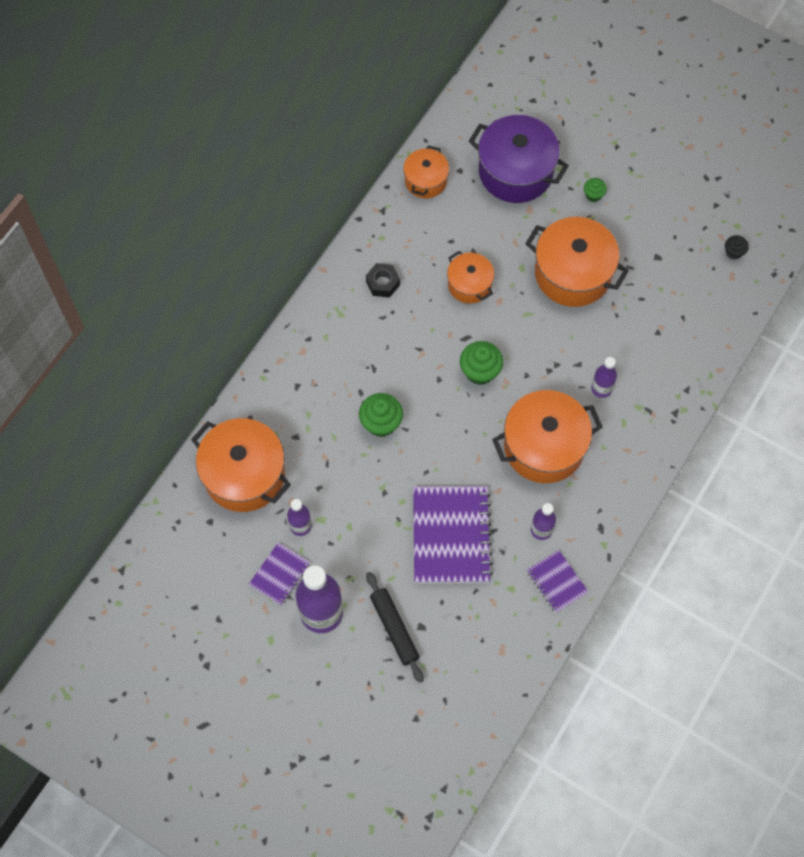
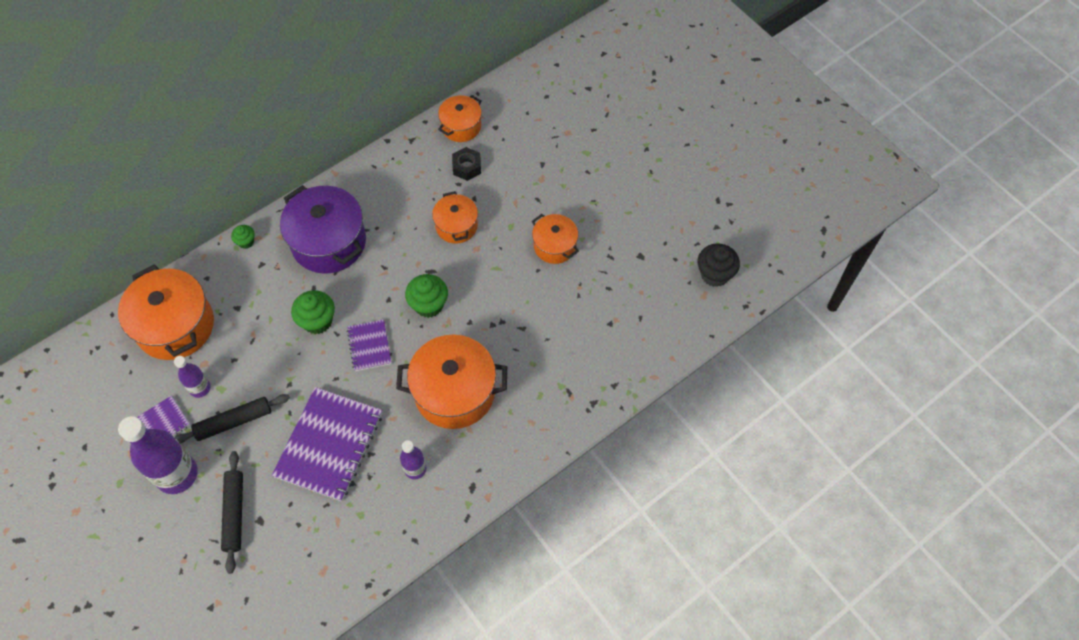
camera: 20 degrees right, 5 degrees down
(349, 546) = (233, 421): none -> black rolling pin
(382, 283) = (380, 201): black nut -> black nut (467, 167)
(515, 172) = (544, 143): purple pot -> purple pot (329, 242)
(556, 582) = (406, 524): purple notebook -> purple notebook (369, 346)
(572, 274) = (554, 246): orange pot -> orange pot, size x0.57
(593, 195) = (605, 184): green cupcake -> green cupcake (246, 242)
(601, 388) = (533, 357): purple bottle -> none
(733, 252) = (714, 274): black cupcake -> black cupcake, size x1.78

